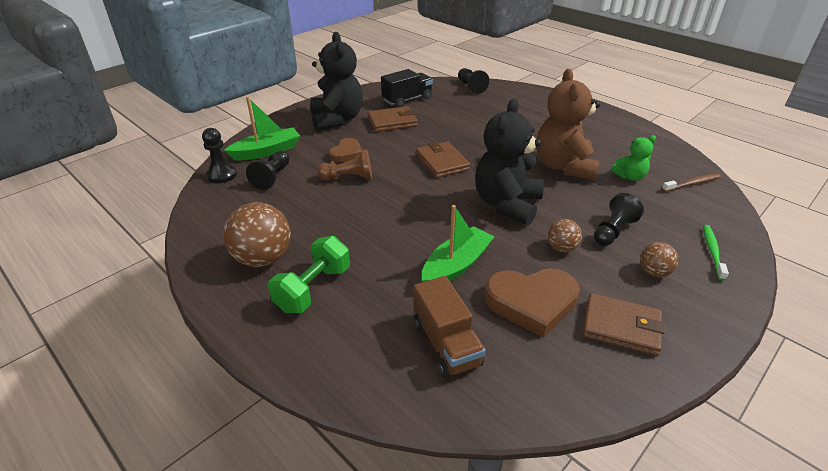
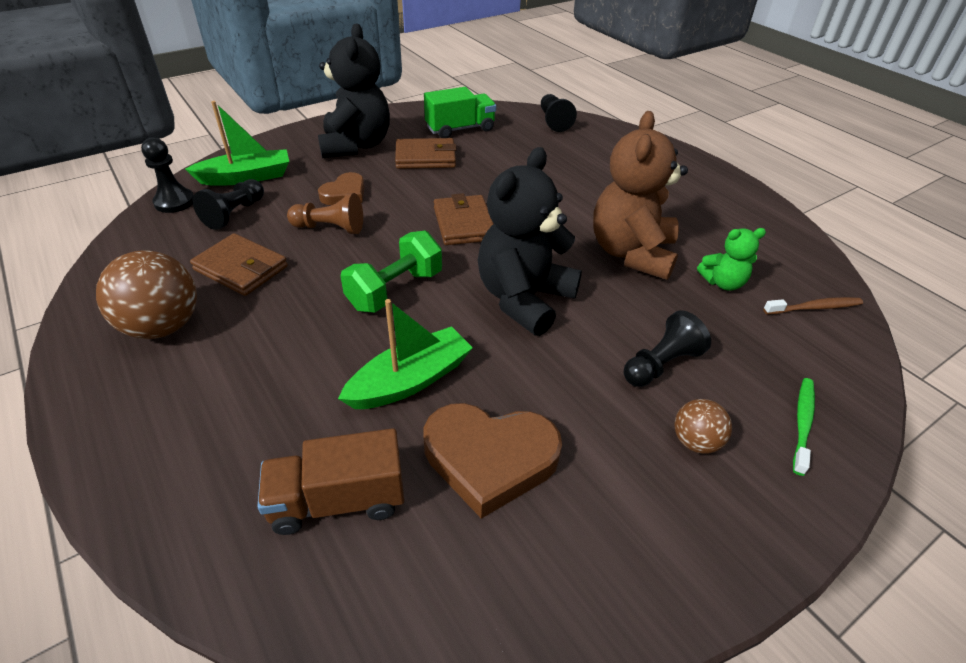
camera: 10 degrees right, 5 degrees up
(313, 289) = (203, 382): green dumbbell -> green dumbbell (395, 290)
(407, 100) = (460, 129): black truck -> green truck
(446, 343) = (338, 500): brown truck -> brown truck turned 90 degrees clockwise
(561, 248) = (572, 379): brown ball -> none
(621, 327) = (606, 524): brown wallet -> brown wallet (241, 268)

